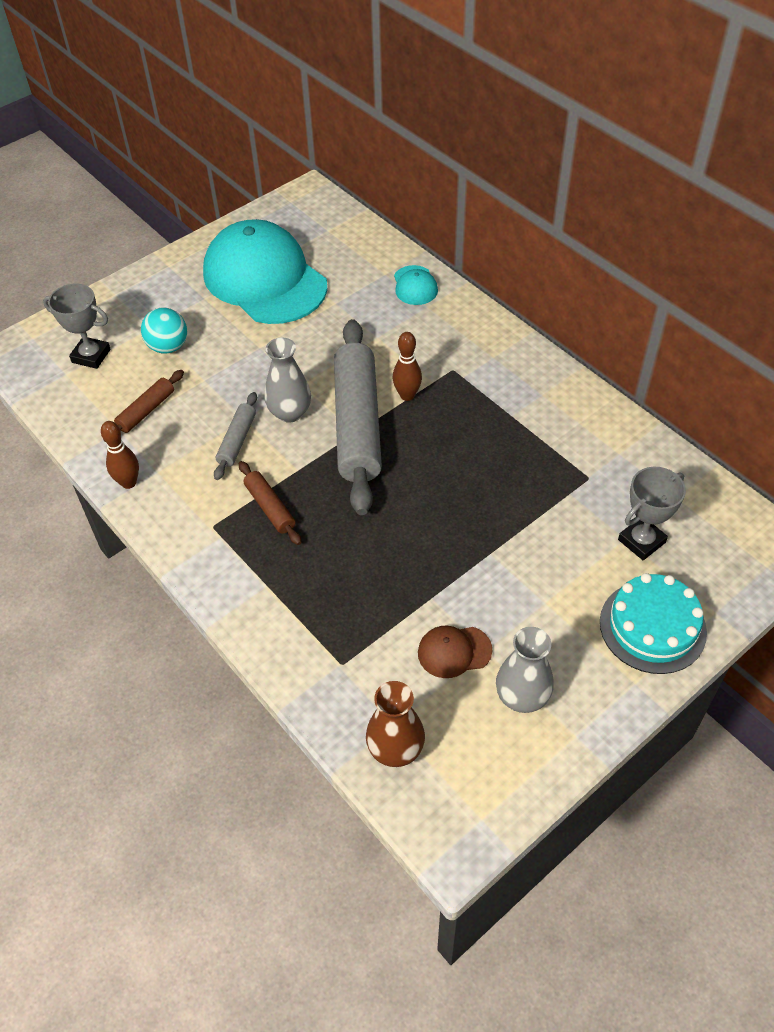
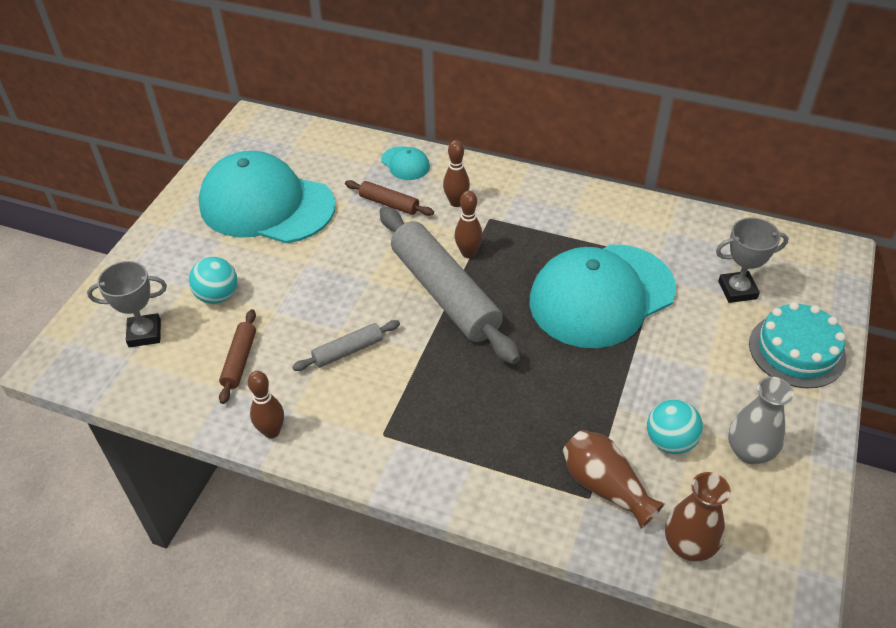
camera: 30 degrees left, 5 degrees down
(237, 441) = (348, 351): grey rolling pin -> grey rolling pin turned 75 degrees clockwise
(270, 508) = (423, 395): brown rolling pin -> brown rolling pin (389, 204)
(290, 413) = (377, 307): grey vase -> none
(363, 662) = (605, 486): none -> brown vase
(433, 342) = (456, 202): none -> brown bowling pin
(454, 651) = (670, 441): brown cap -> turquoise ball
(500, 488) = (601, 295): none -> turquoise cap
(641, 541) = (737, 290): grey trophy -> grey trophy turned 60 degrees clockwise

